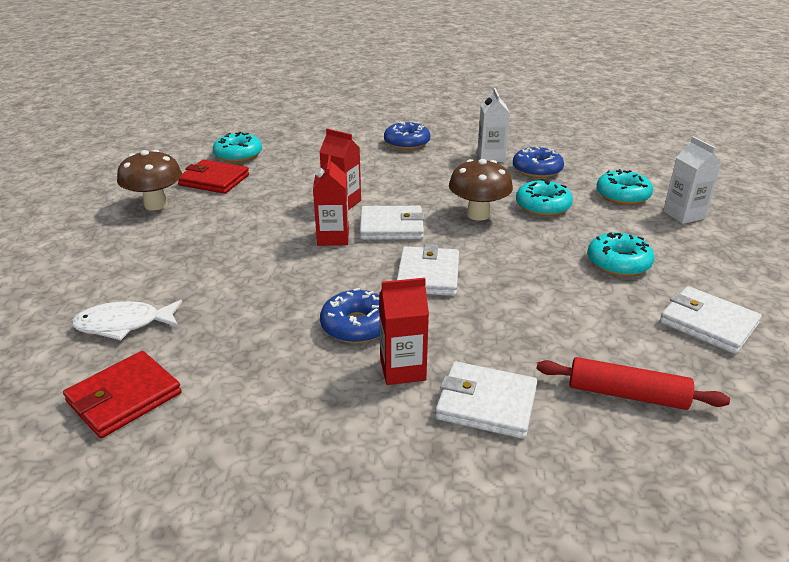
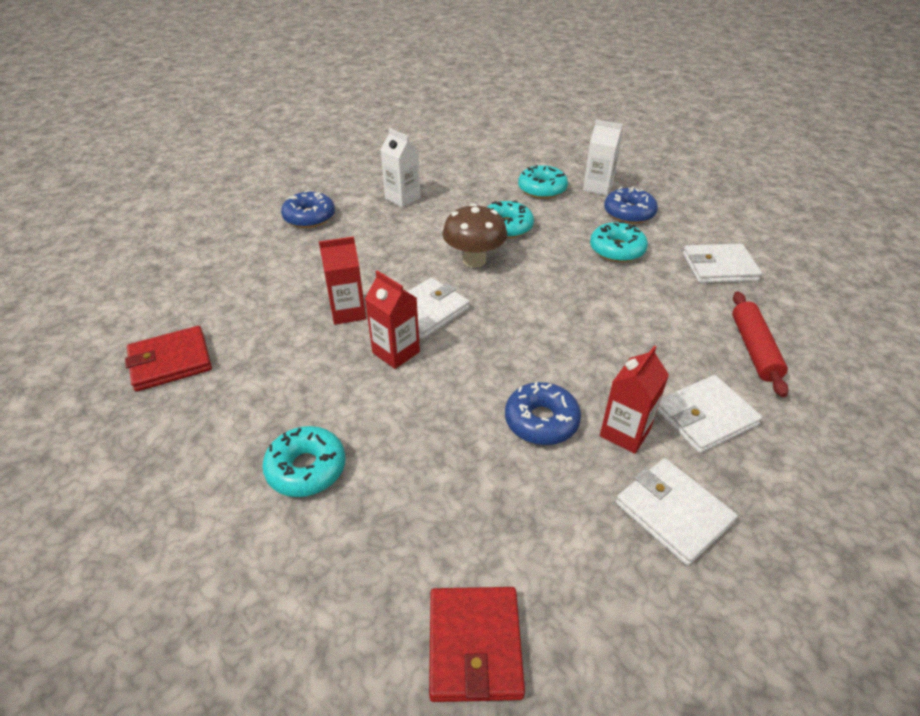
camera: 45 degrees left, 10 degrees up
(124, 324) = (348, 581): white fish -> none
(156, 205) = (147, 431): brown mushroom -> none
(238, 155) = (149, 316): turquoise donut -> turquoise donut (306, 468)
(428, 275) = (521, 339): white wallet -> white wallet (673, 513)
(537, 170) = (455, 194): blue donut -> blue donut (629, 213)
(626, 394) = (754, 349): red rolling pin -> red rolling pin turned 60 degrees counterclockwise

